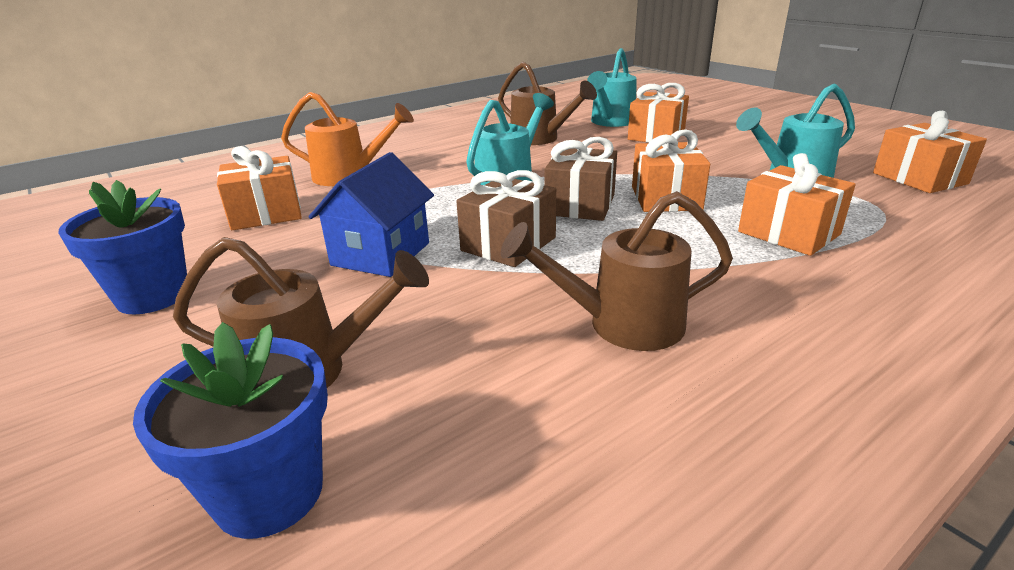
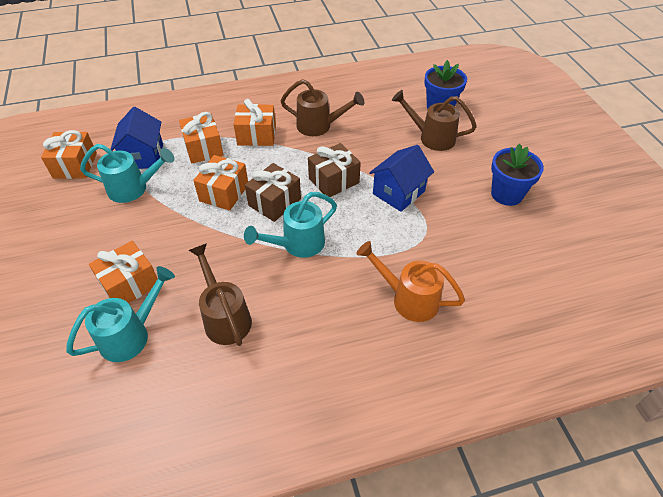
camera: 160 degrees left, 20 degrees up
(266, 214) = (467, 257): orange gift -> orange gift (256, 135)
(857, 205) = (143, 156): none -> blue house

